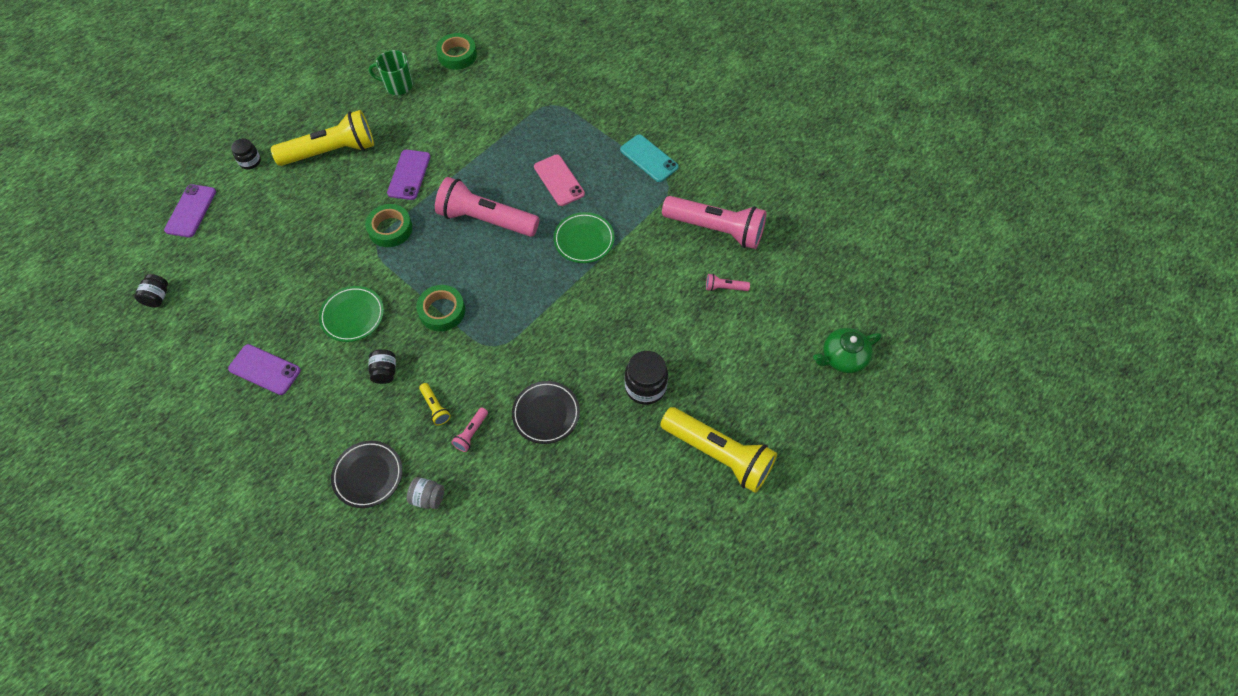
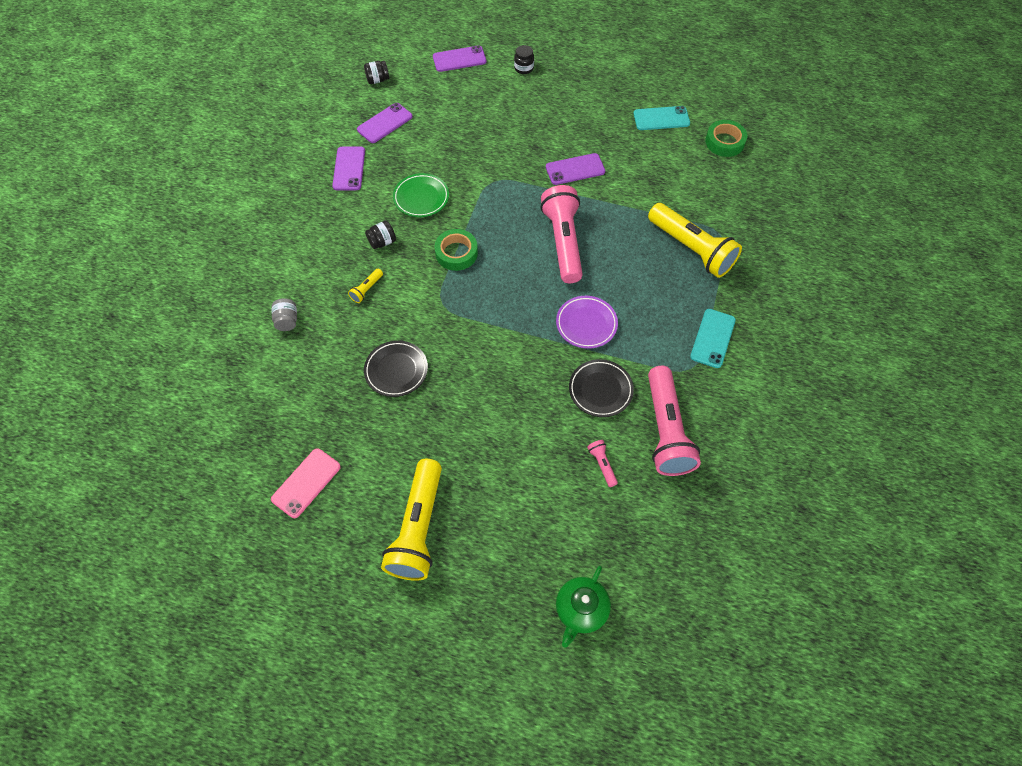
camera: 65 degrees right, 0 degrees up
(226, 313) = (385, 123): none -> purple phone
(331, 151) = (565, 110): yellow flashlight -> yellow flashlight (691, 249)
(368, 475) = (290, 273): black plate -> black plate (600, 390)
(390, 229) = (514, 182): green tape -> none
(398, 85) = (661, 118): green mug -> turquoise phone
(471, 433) = (355, 324): pink flashlight -> none
(559, 180) = (639, 277): pink phone -> pink phone (306, 483)
(584, 240) = (586, 324): green plate -> purple plate
(645, 387) = (459, 437): black jar -> none
(842, 357) = (581, 610): green teapot -> green teapot turned 105 degrees counterclockwise

